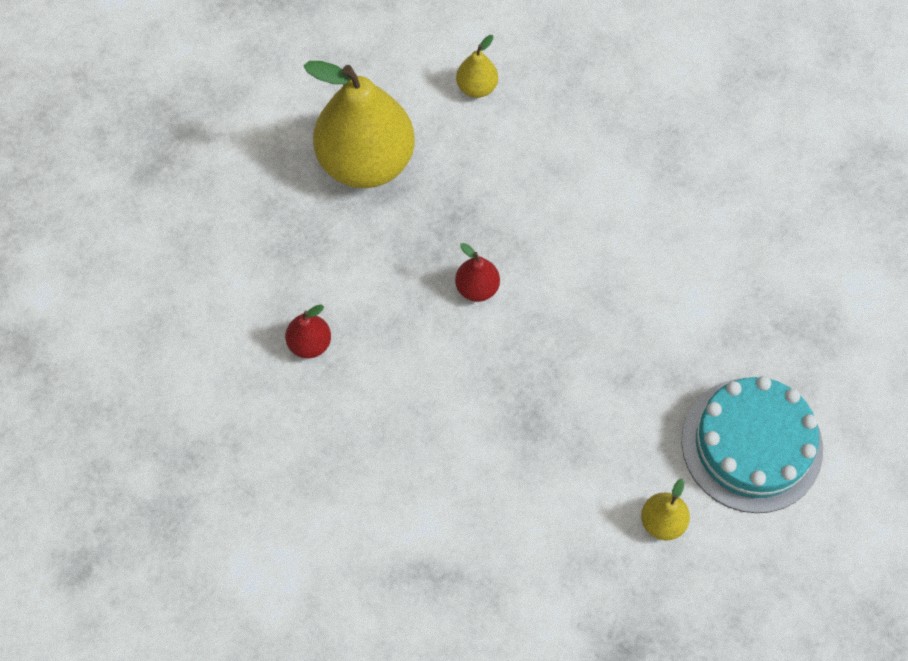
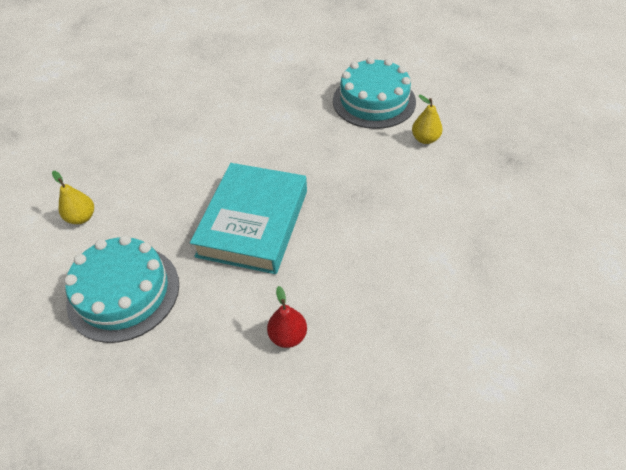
camera: 85 degrees left, 15 degrees down
(366, 161) = (123, 292): yellow pear -> turquoise cake
(477, 288) = (253, 223): red pear -> turquoise book

